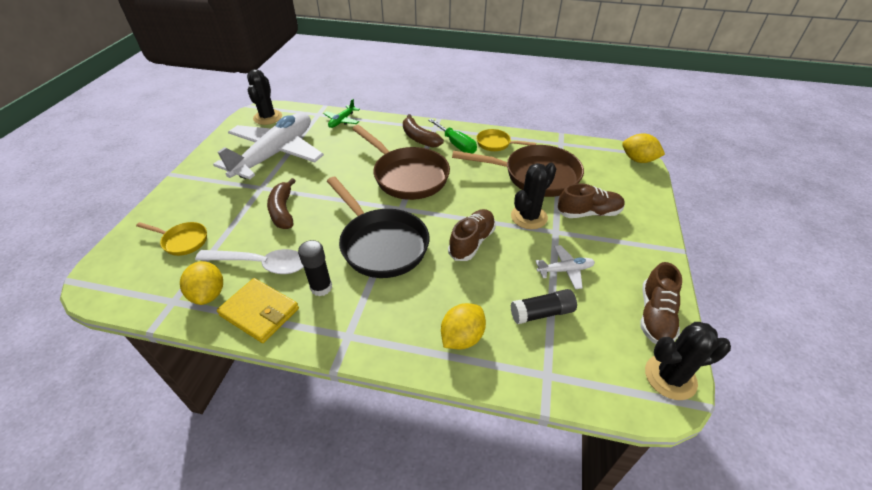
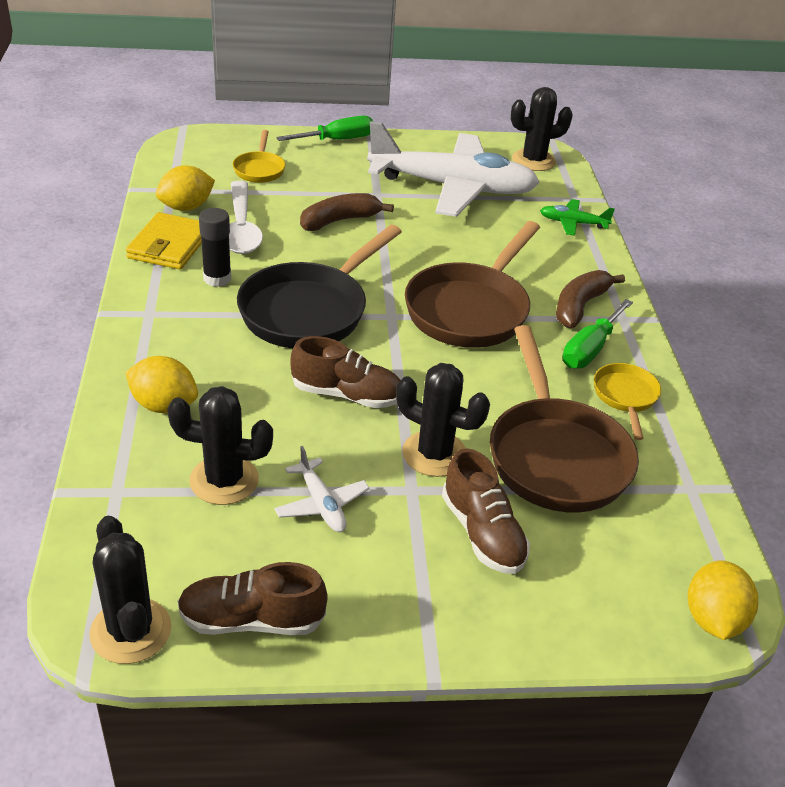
camera: 70 degrees right, 5 degrees down
(174, 192) = (337, 140): none -> green screwdriver
(542, 313) = (224, 480): black glue stick -> black cactus

